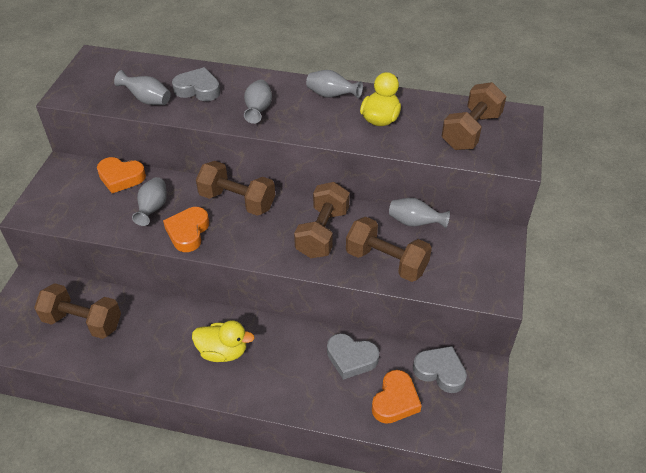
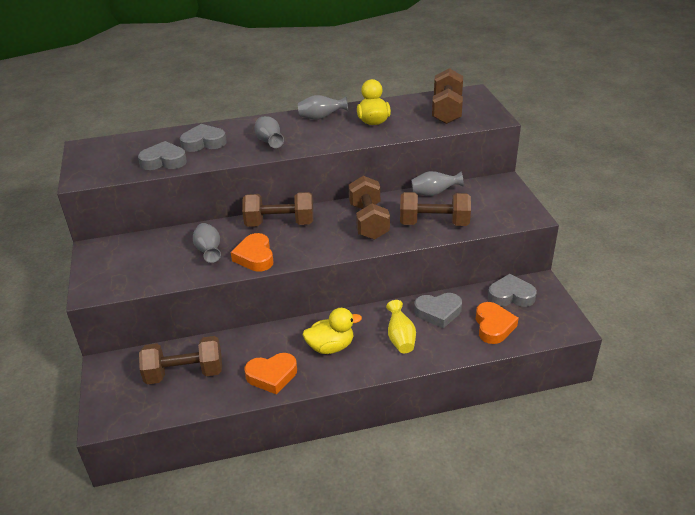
camera: 25 degrees left, 10 degrees down
(121, 177) = (159, 240): orange heart -> orange heart (272, 376)
(147, 100) = (164, 161): grey vase -> grey heart
(293, 372) = (400, 338): none -> yellow vase

